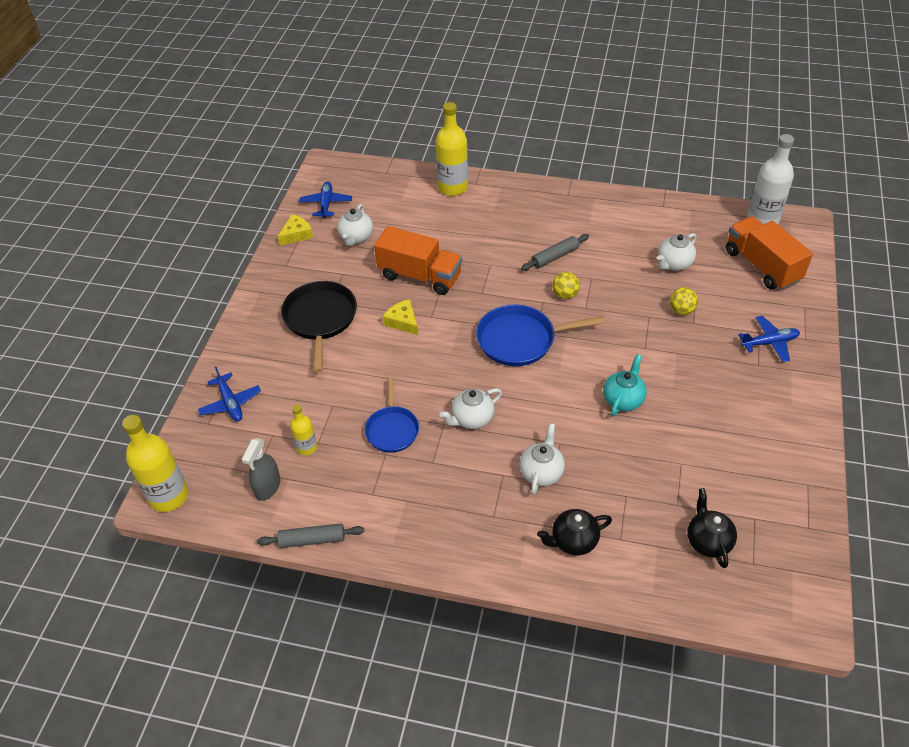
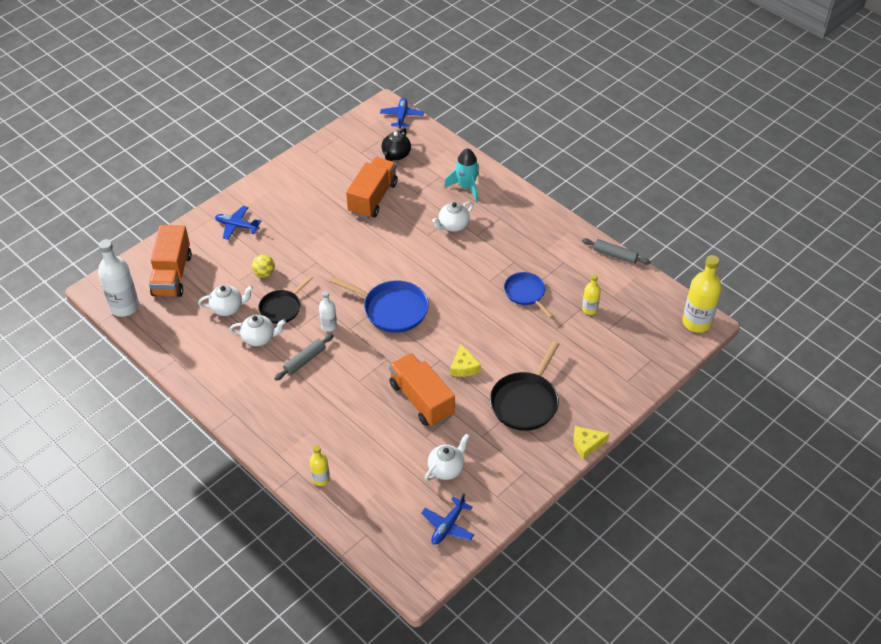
camera: 150 degrees left, 0 degrees up
(230, 403) = (628, 367): blue plane -> blue plane (402, 116)
(267, 487) = (628, 297): grey spray bottle -> none
(296, 234) = (496, 502): yellow cheese -> yellow cheese (586, 444)
(392, 429) = (526, 293): blue pan -> blue pan turned 60 degrees counterclockwise
(453, 187) = (321, 479): yellow bottle -> yellow bottle, size x0.54
(472, 419) = (469, 274): white teapot -> white teapot (259, 338)
(555, 257) = (304, 360): grey rolling pin -> grey rolling pin turned 45 degrees counterclockwise
(565, 294) = (329, 326): yellow ball -> white bottle
(573, 541) = (466, 187): black teapot -> turquoise rocket
(623, 400) = (365, 239): turquoise teapot -> none
(626, 288) = (282, 308): none -> black pan
(669, 458) = (373, 198): none -> orange truck

